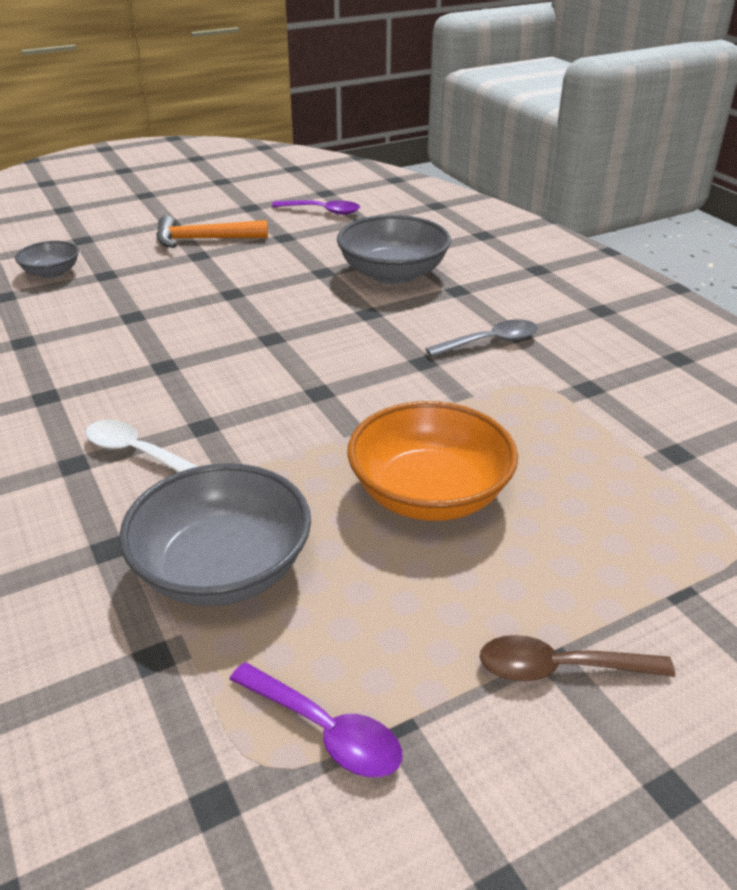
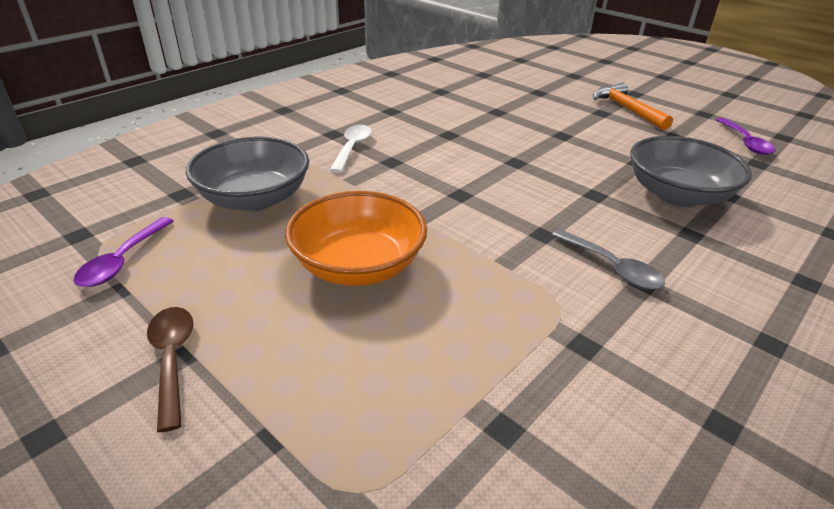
camera: 70 degrees right, 0 degrees up
(51, 273) = (523, 78): grey bowl -> none

